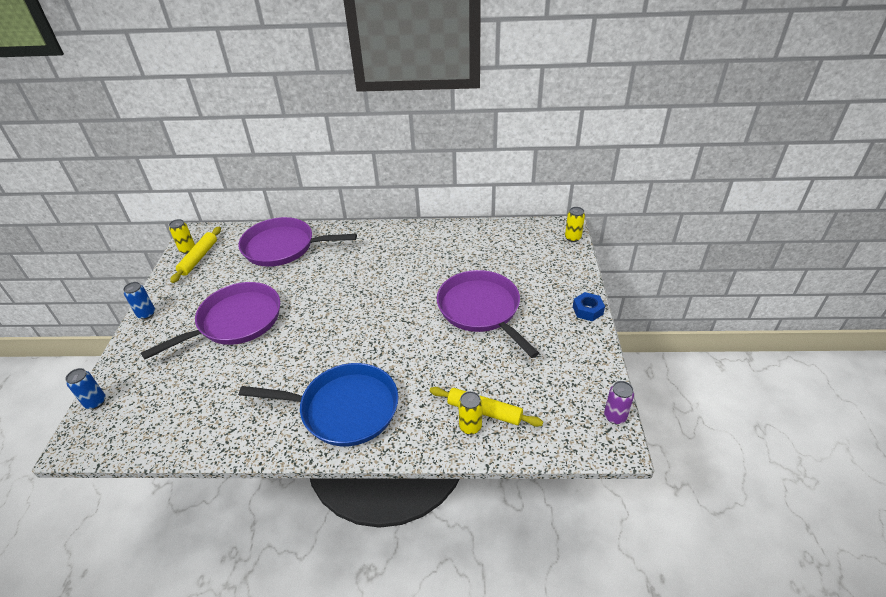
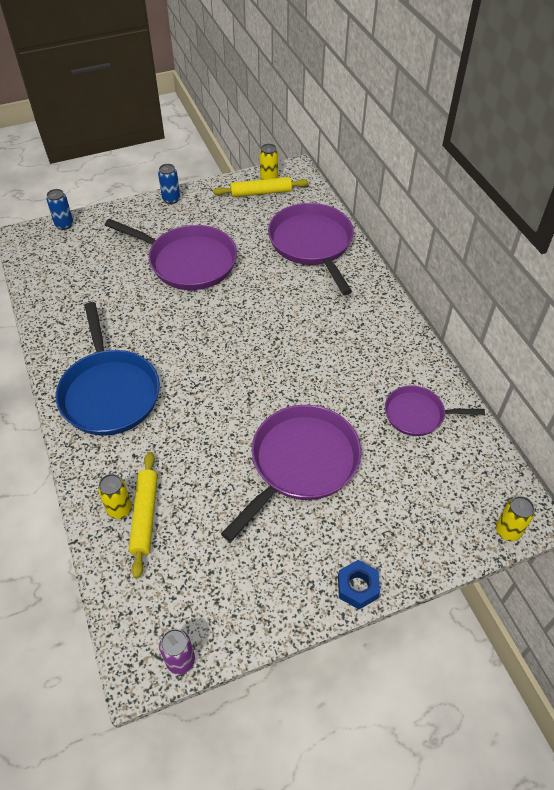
camera: 65 degrees right, 10 degrees up
(472, 245) = (417, 414): none -> purple pan

